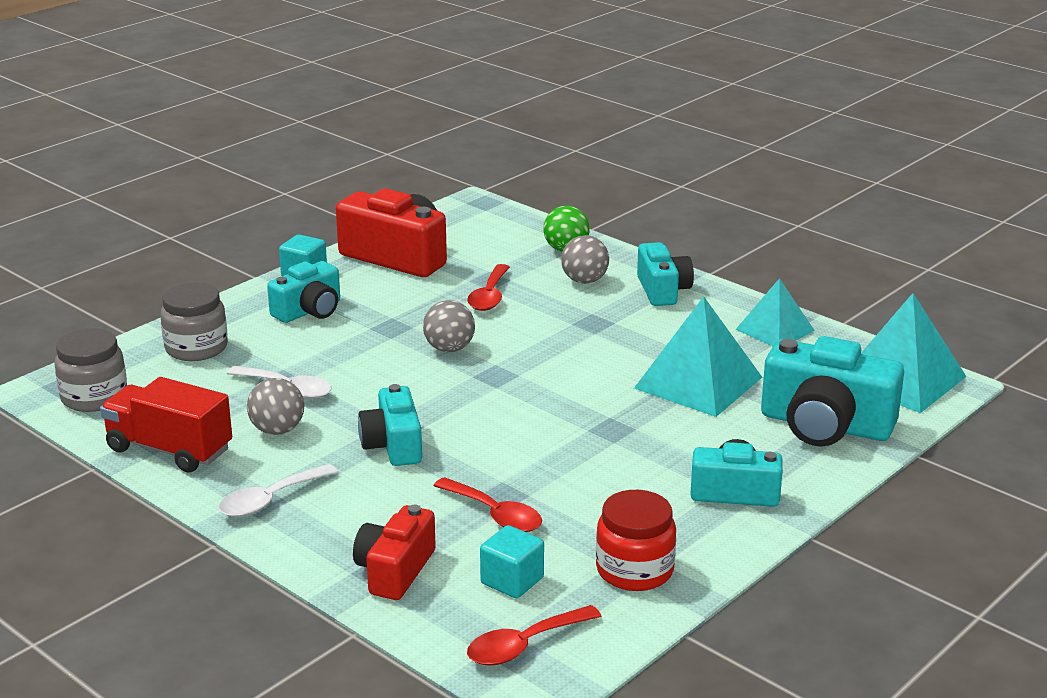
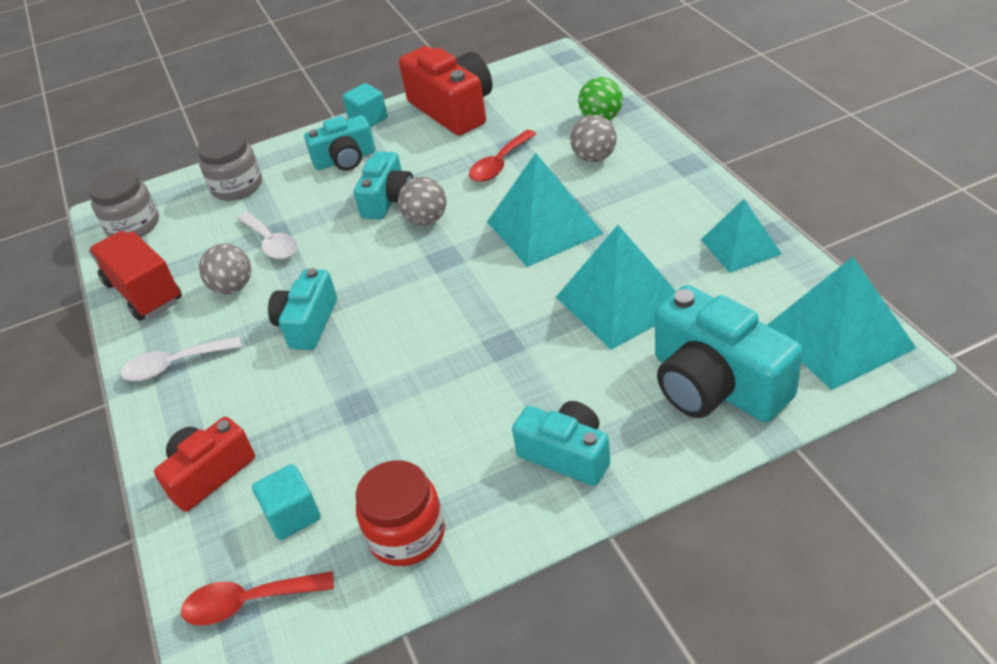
camera: 30 degrees right, 15 degrees up
(495, 515) = (333, 428): red spoon -> none
(578, 339) = (544, 227): none -> turquoise pyramid
(662, 290) = (660, 179): turquoise camera -> turquoise camera (388, 200)

